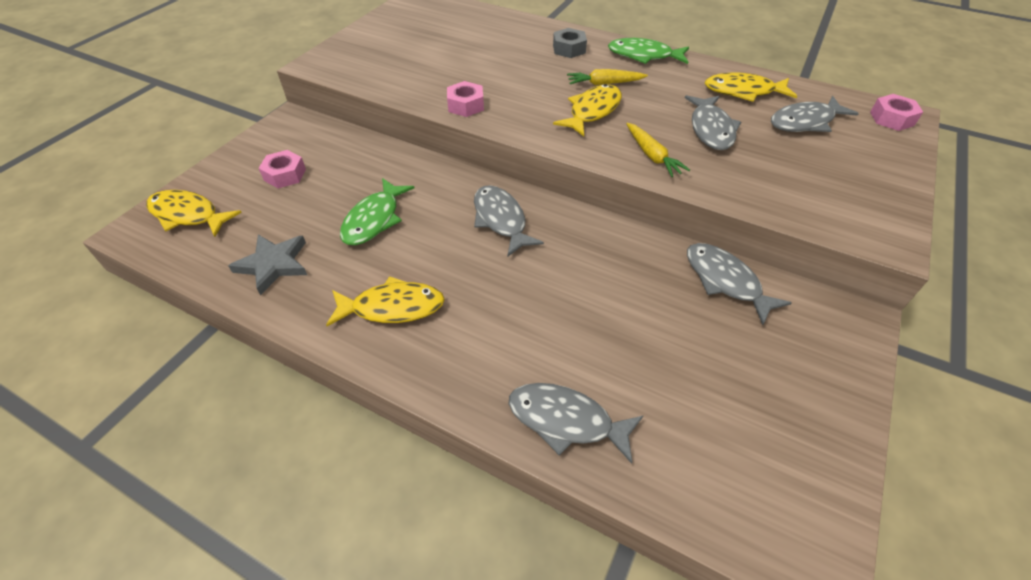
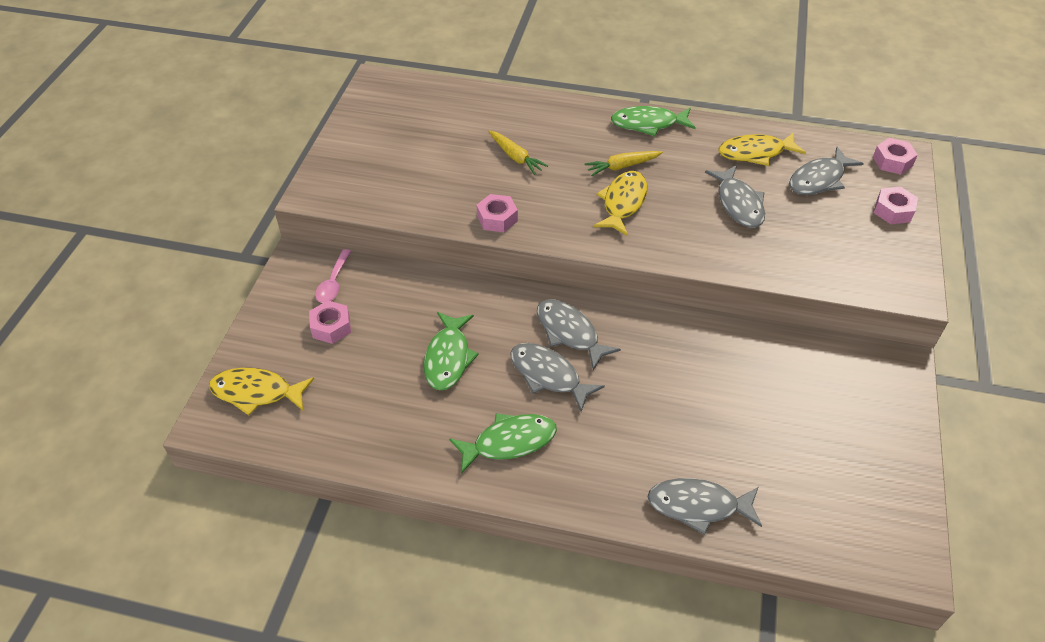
camera: 15 degrees left, 0 degrees up
(273, 264) = (375, 425): grey star -> none
(308, 141) = (333, 282): none -> pink spoon
(392, 307) = (509, 442): yellow fish -> green fish
(569, 49) = (571, 128): grey nut -> none
(652, 155) = (695, 244): yellow carrot -> yellow carrot (515, 157)
(725, 281) = (787, 352): grey fish -> grey fish (548, 375)
(882, 161) = (893, 211): none -> pink nut

